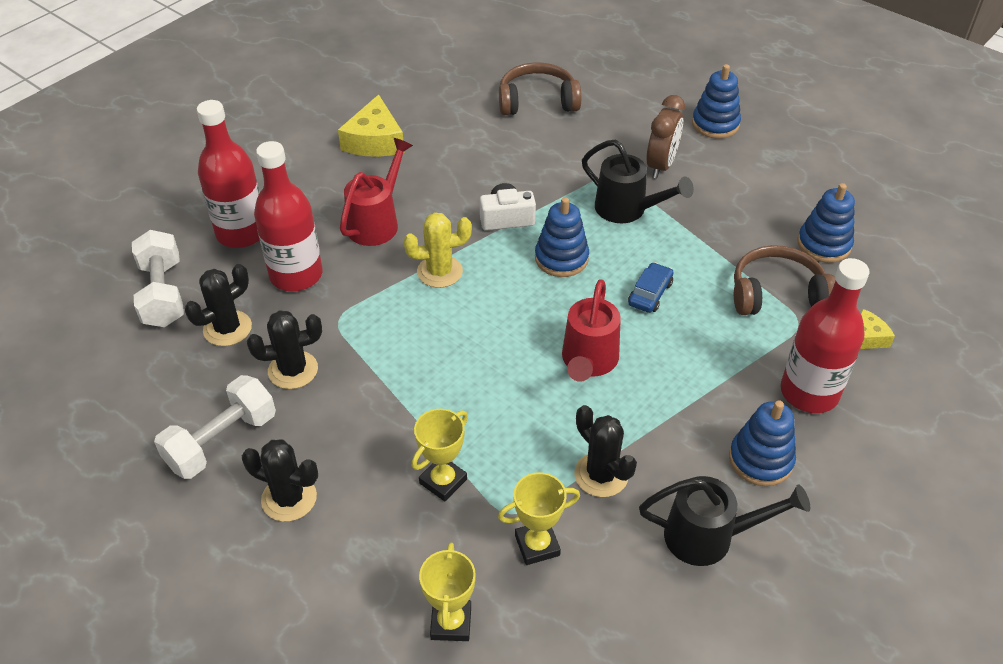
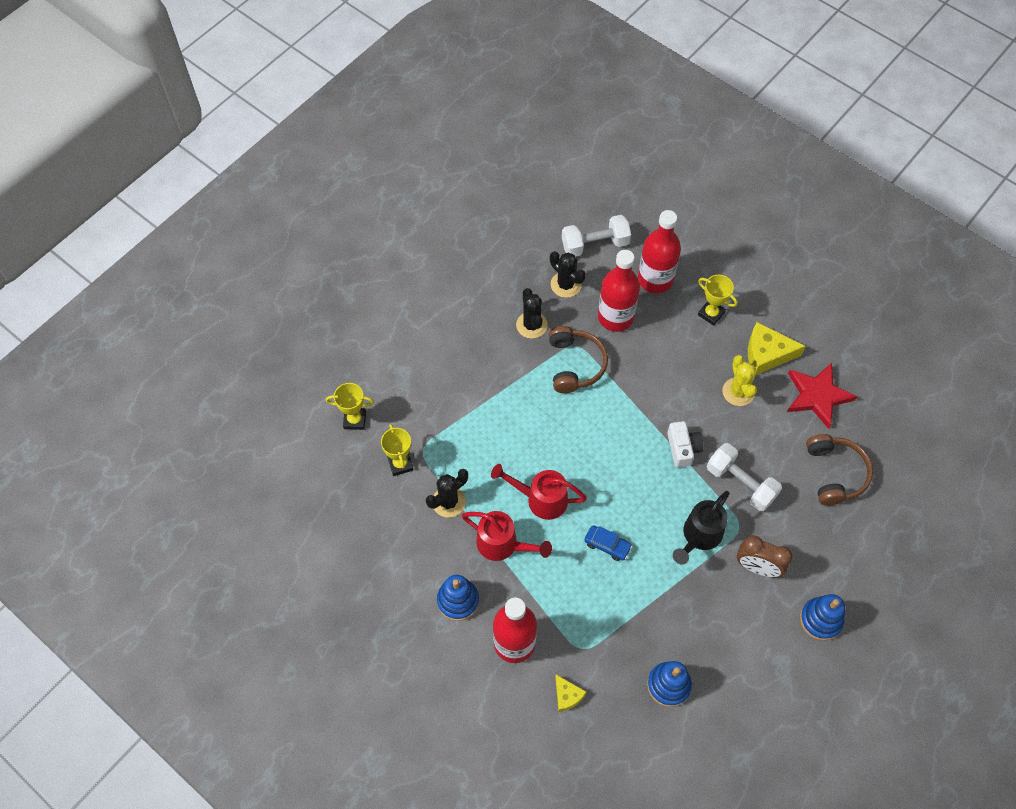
camera: 90 degrees right, 15 degrees up
(221, 441) = (477, 295): white dumbbell -> white dumbbell (740, 483)
(289, 498) = (436, 334): black cactus -> none
(377, 222) = (672, 362): red watering can -> red watering can (502, 545)
(437, 106) = (817, 396): none -> red star
(439, 272) = (623, 405): yellow cactus -> yellow cactus (738, 392)
(443, 481) = (446, 413): yellow trophy -> yellow trophy (711, 314)
(561, 258) = (641, 486): blue stacking toy -> none
(709, 537) = (402, 561): black watering can -> none
(777, 294) = (610, 638): brown headphones -> brown headphones (575, 364)

